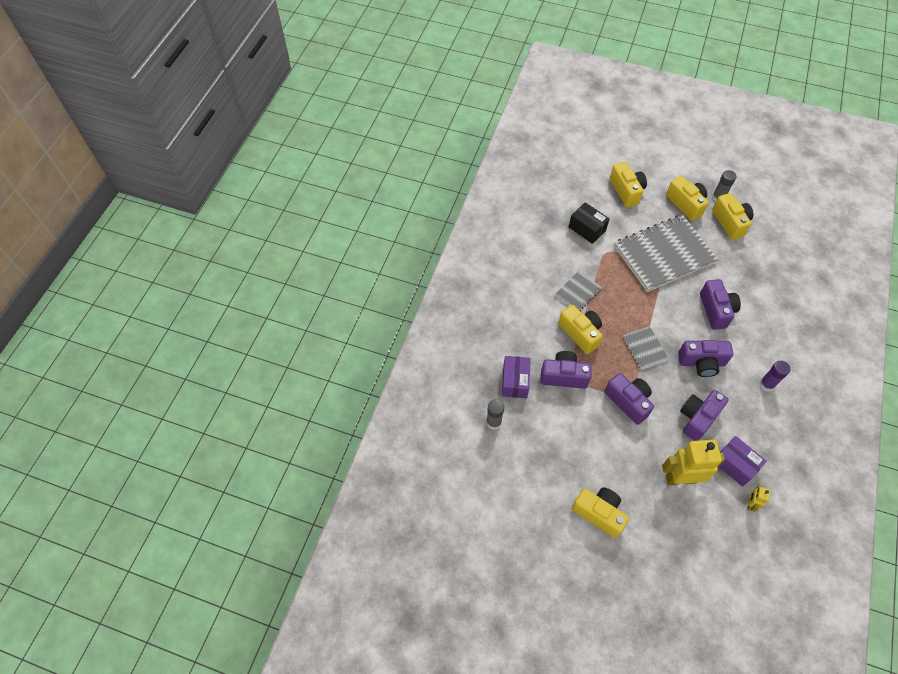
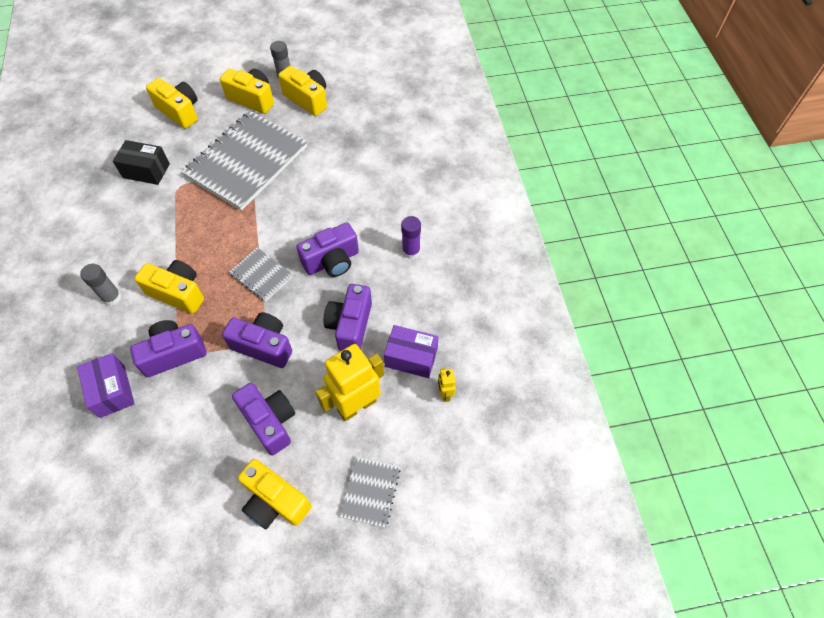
camera: 30 degrees left, 0 degrees up
(493, 422) = (99, 457): grey glue stick -> grey glue stick (112, 297)
(578, 292) = (159, 247): grey notebook -> grey notebook (370, 492)
(599, 513) = (275, 501): yellow camera -> yellow camera turned 150 degrees counterclockwise
(716, 310) = (326, 197): purple camera -> purple camera (270, 421)

